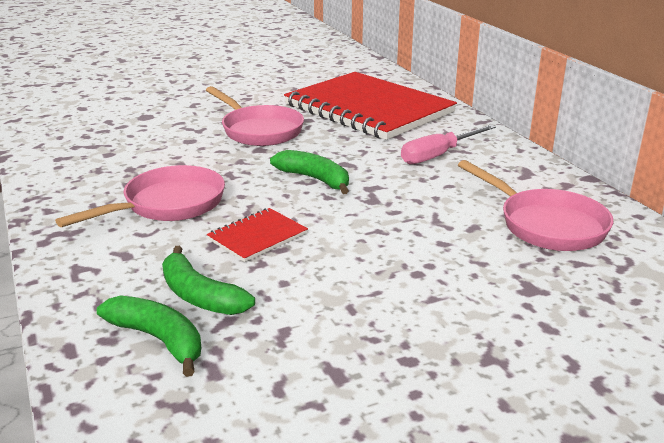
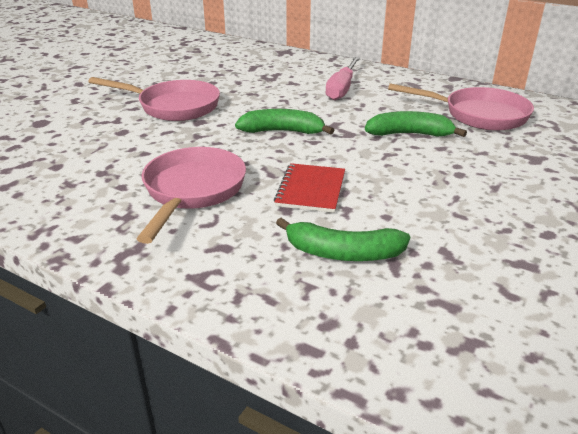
camera: 35 degrees left, 5 degrees up
(159, 339) = (369, 302): green banana -> green banana (409, 134)
(369, 109) = (238, 68): red notebook -> none

